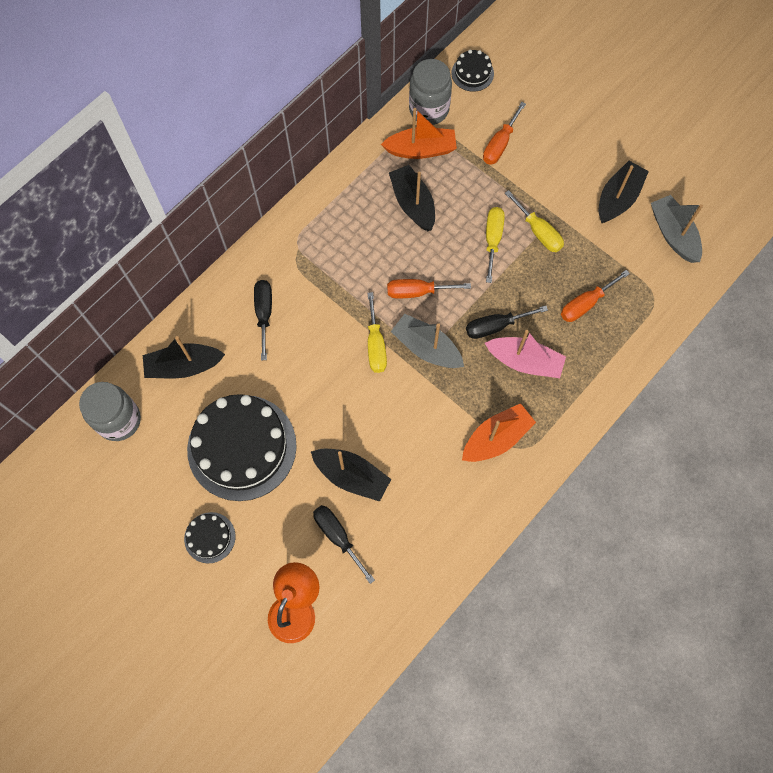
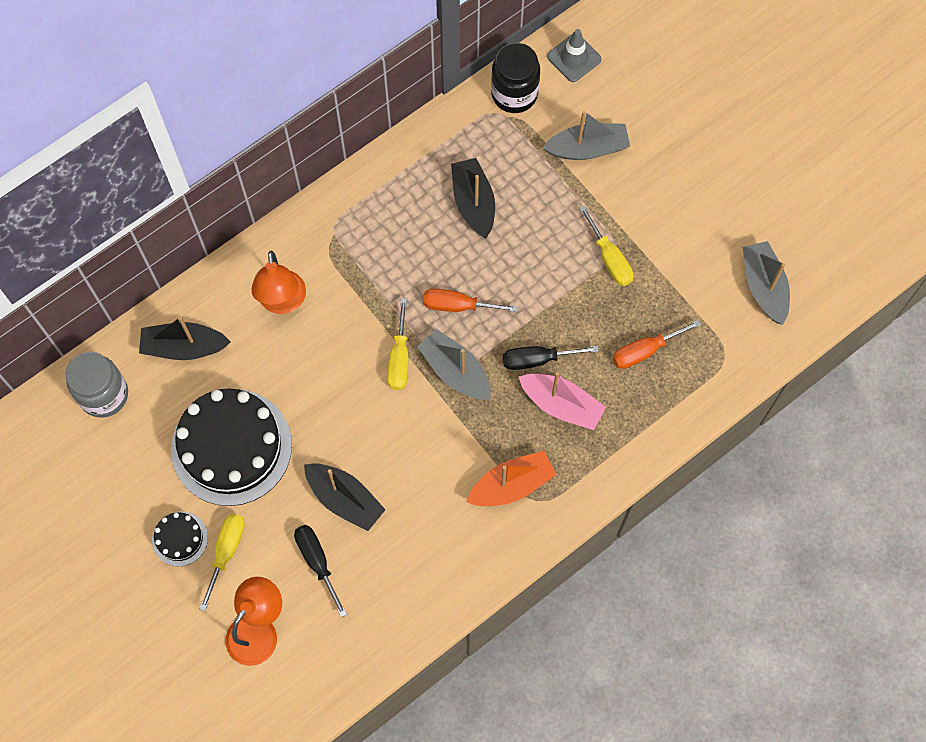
camera: 10 degrees right, 0 degrees up
(264, 313) = (282, 302): black screwdriver -> orange lamp
(421, 150) = (495, 140): orange boat -> none
(429, 110) = (514, 94): grey jar -> black jar
(472, 73) = (574, 58): black cake -> grey traffic cone
(492, 240) = (555, 259): yellow screwdriver -> yellow screwdriver (226, 552)
(500, 144) = (587, 148): orange screwdriver -> grey boat
(618, 198) = (710, 234): black boat -> none

